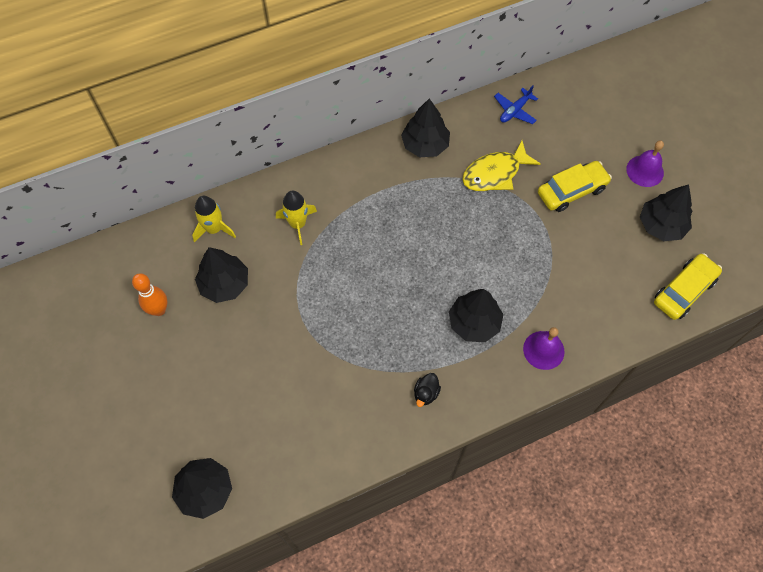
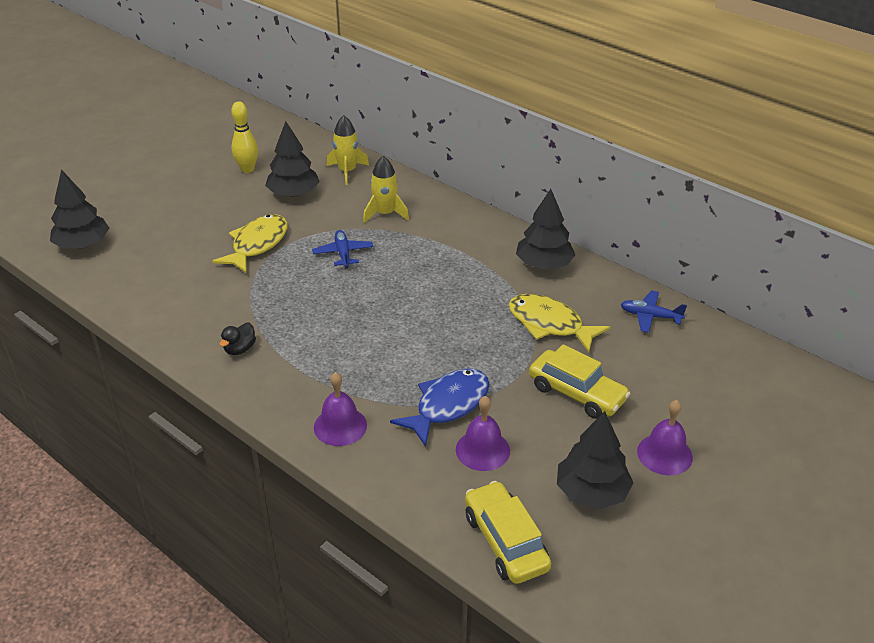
camera: 65 degrees right, 25 degrees down
(159, 310) = (247, 169): orange bowling pin -> yellow bowling pin
(288, 338) = (257, 244): none -> yellow fish
(338, 276) = (343, 253): none -> blue plane
(426, 393) = (240, 349): black duck -> black duck turned 60 degrees counterclockwise
(474, 322) = (344, 361): black tree -> none
(551, 273) = (448, 405): none -> blue fish
(602, 270) = (482, 450): none -> purple bell
(684, 291) = (505, 541): yellow car -> yellow car turned 135 degrees counterclockwise

